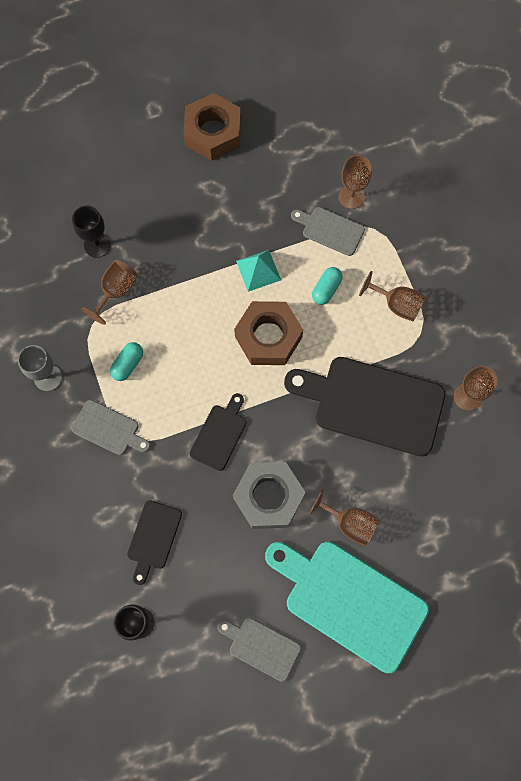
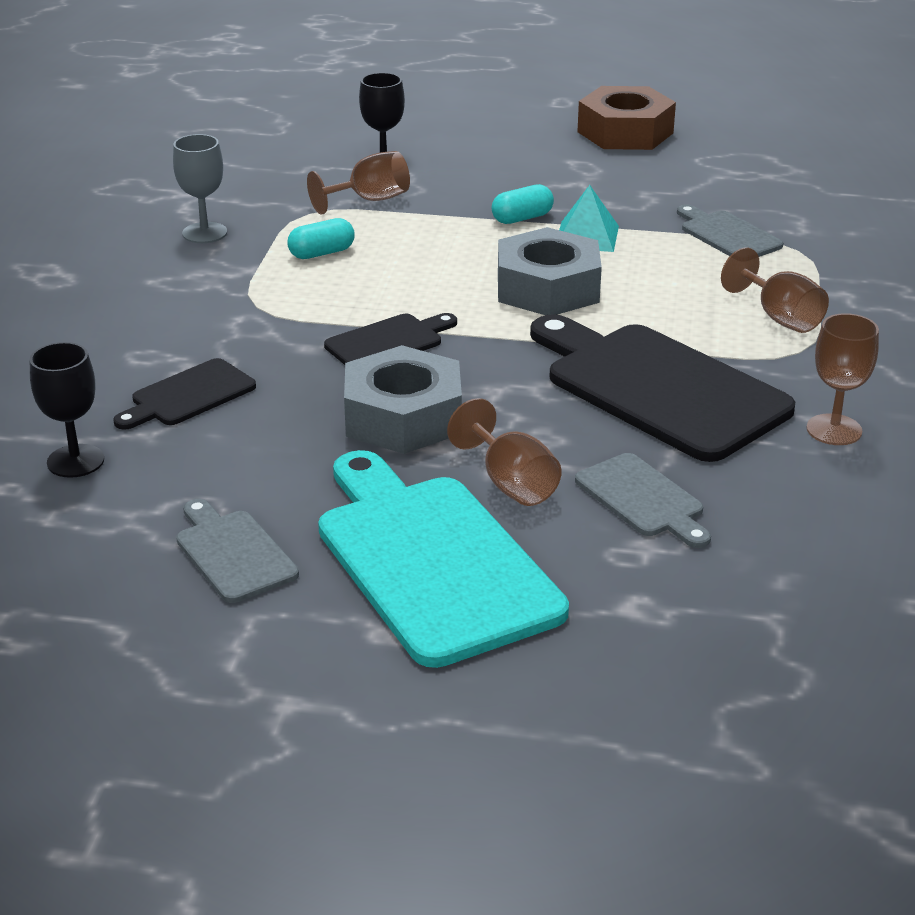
camera: 30 degrees right, 40 degrees down
(108, 429) = (235, 292): grey cutting board -> grey cutting board (642, 499)
(268, 337) = (547, 288): brown nut -> grey nut
(326, 289) = (676, 276): turquoise capsule -> turquoise capsule (522, 218)
(351, 197) = (785, 219): brown goblet -> none

